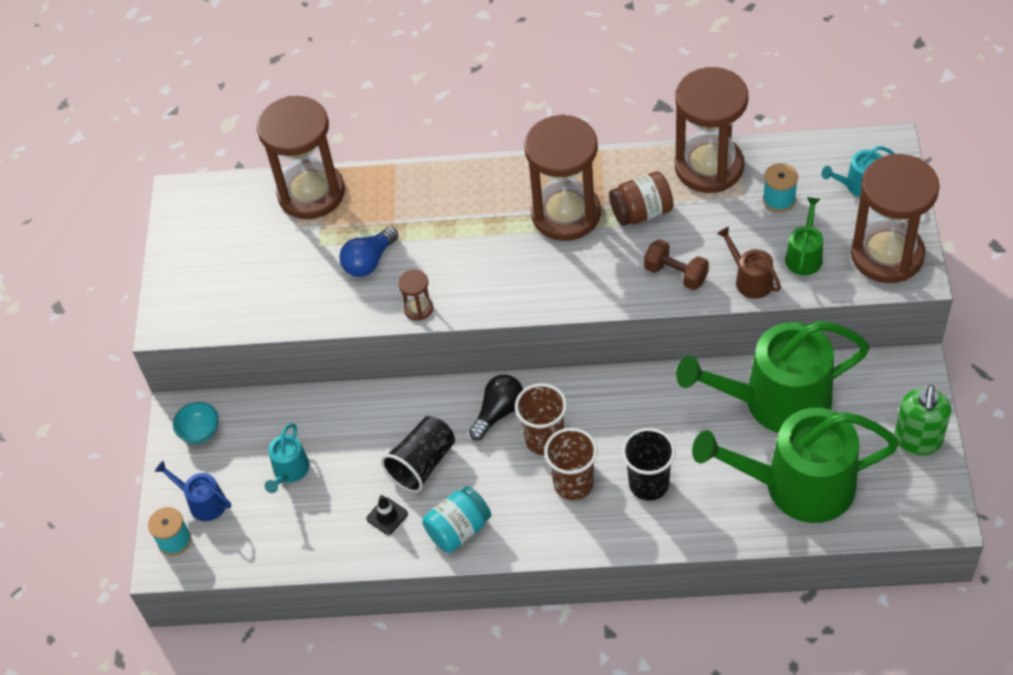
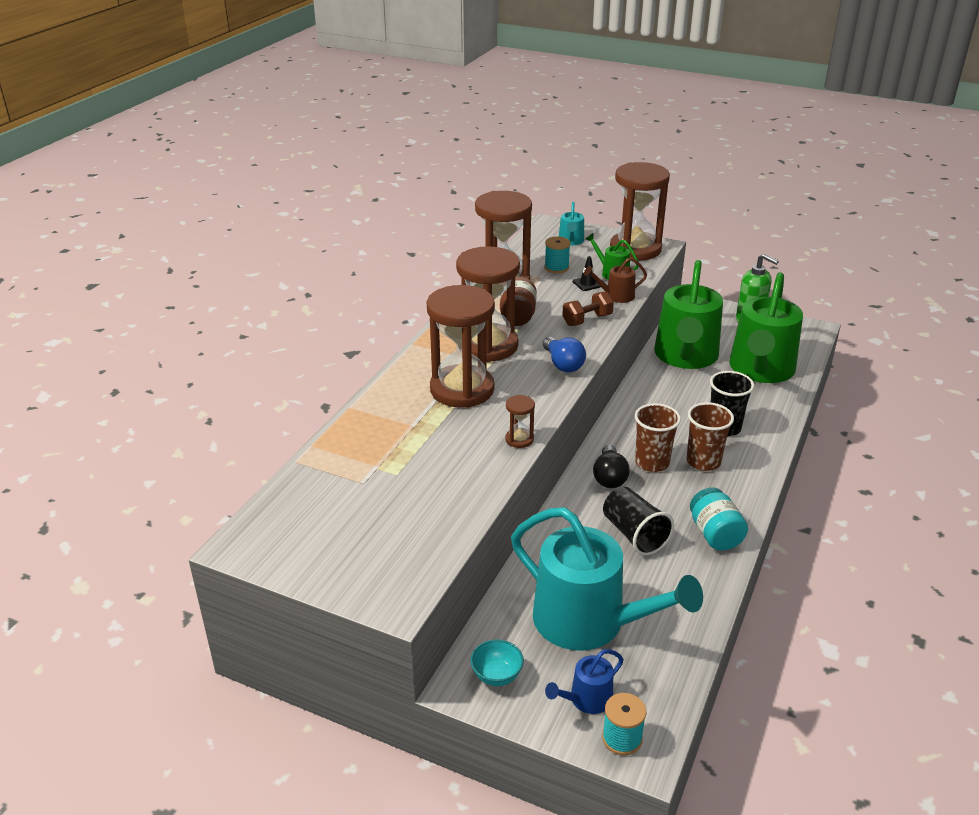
camera: 70 degrees left, 20 degrees down
(289, 471) = (589, 622): turquoise watering can -> turquoise watering can, size x2.30
(311, 193) = (330, 461): brown hourglass -> brown hourglass (462, 389)
(369, 261) = (443, 451): blue light bulb -> blue light bulb (563, 364)
(387, 516) = (677, 572): black traffic cone -> black traffic cone (587, 283)
(498, 412) = (609, 477): black light bulb -> black light bulb turned 150 degrees counterclockwise

